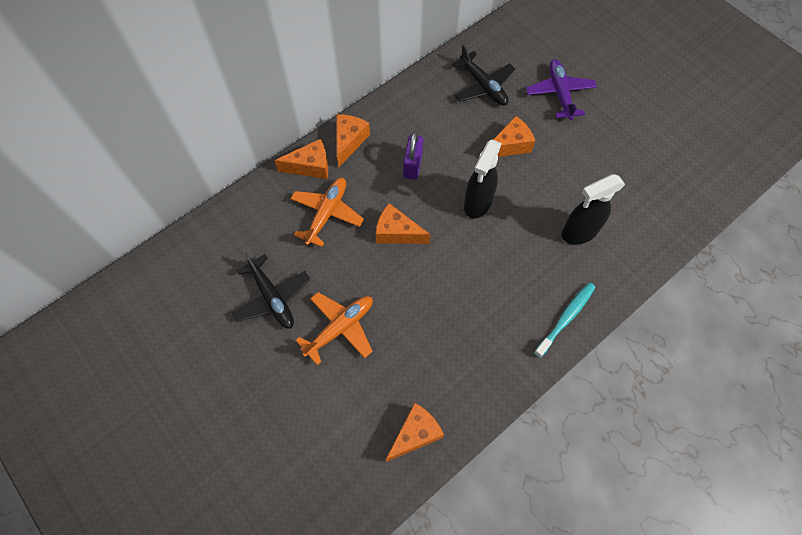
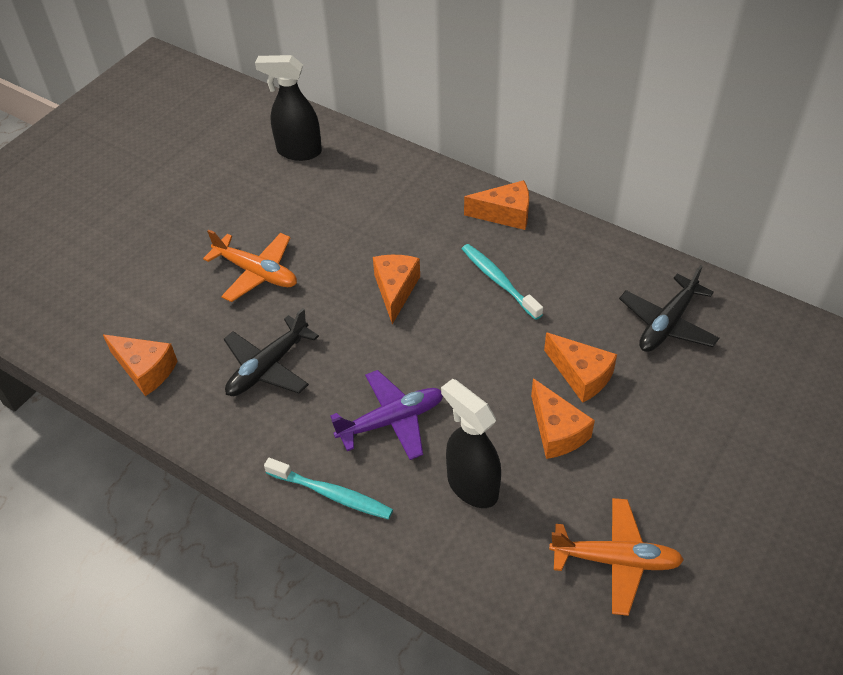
camera: 75 degrees right, 15 degrees down
(272, 298) = (277, 209): black plane -> black plane (268, 367)
(310, 166) = (454, 191): orange cheese -> orange cheese (557, 431)
(327, 213) = (397, 222): orange plane -> orange plane (616, 560)
(412, 165) = (499, 281): purple padlock -> turquoise toothbrush
(477, 203) = (470, 360): black spray bottle -> black spray bottle (298, 151)
(559, 93) = (708, 417): purple plane -> purple plane (392, 420)

